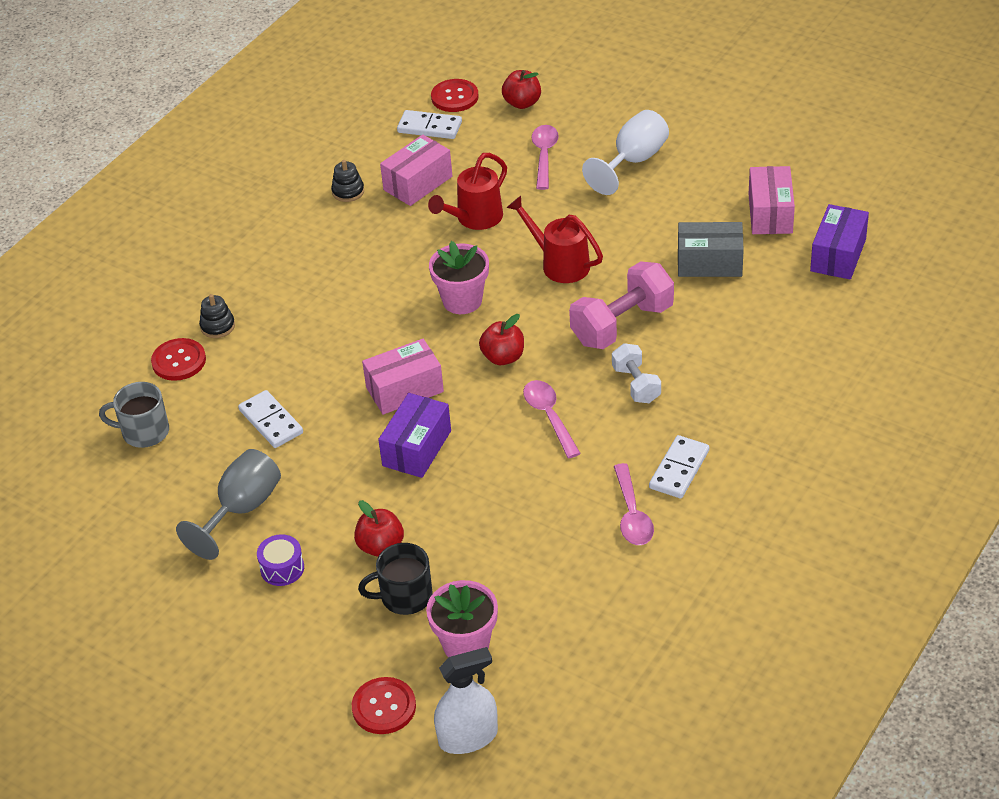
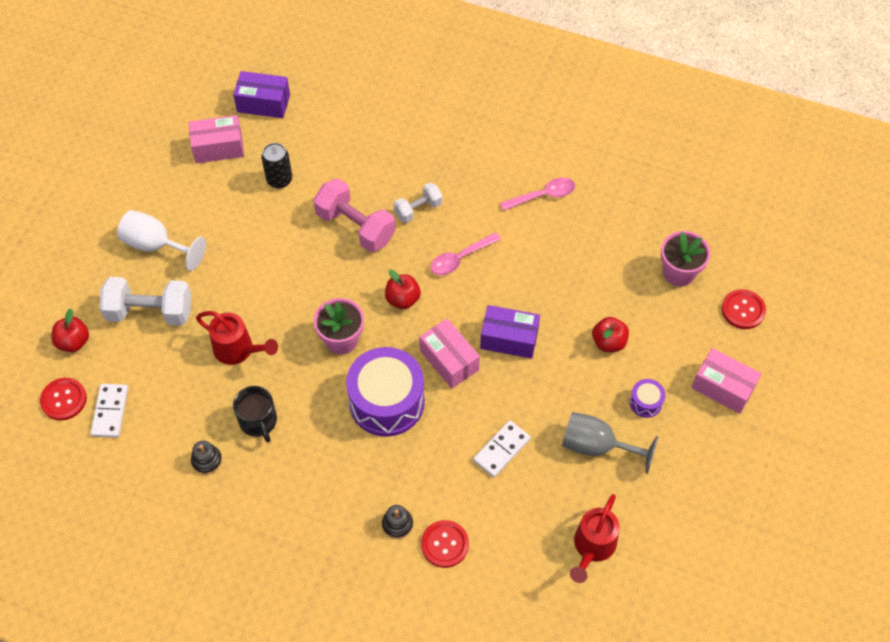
camera: 105 degrees left, 15 degrees up
(144, 432) = (532, 547): grey mug -> none
(368, 331) = (386, 401): none -> purple drum
(405, 596) = (649, 317): black mug -> black mug (258, 421)
(418, 183) = (192, 404): pink box -> pink box (723, 387)
(468, 737) = (750, 258): white spray bottle -> none
(544, 156) = (150, 312): pink spoon -> white dumbbell
(559, 263) = (290, 278): red watering can -> red watering can (592, 547)
(679, 469) = (496, 174): white domino -> none
(709, 263) = (279, 180): grey box -> black can

